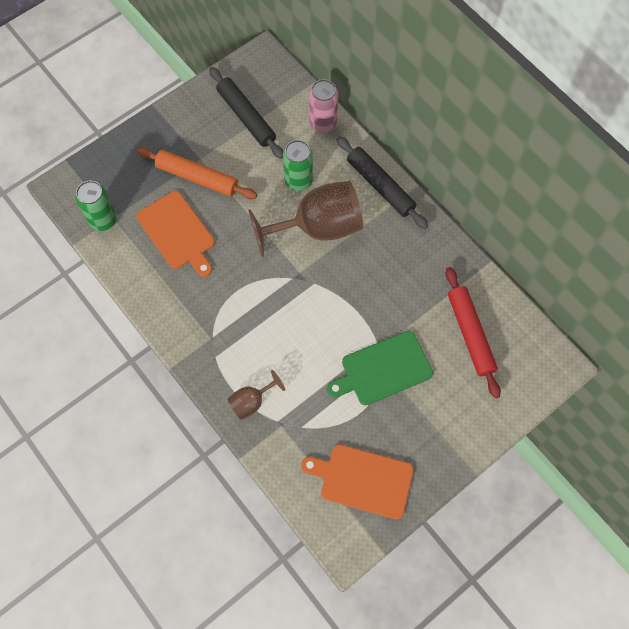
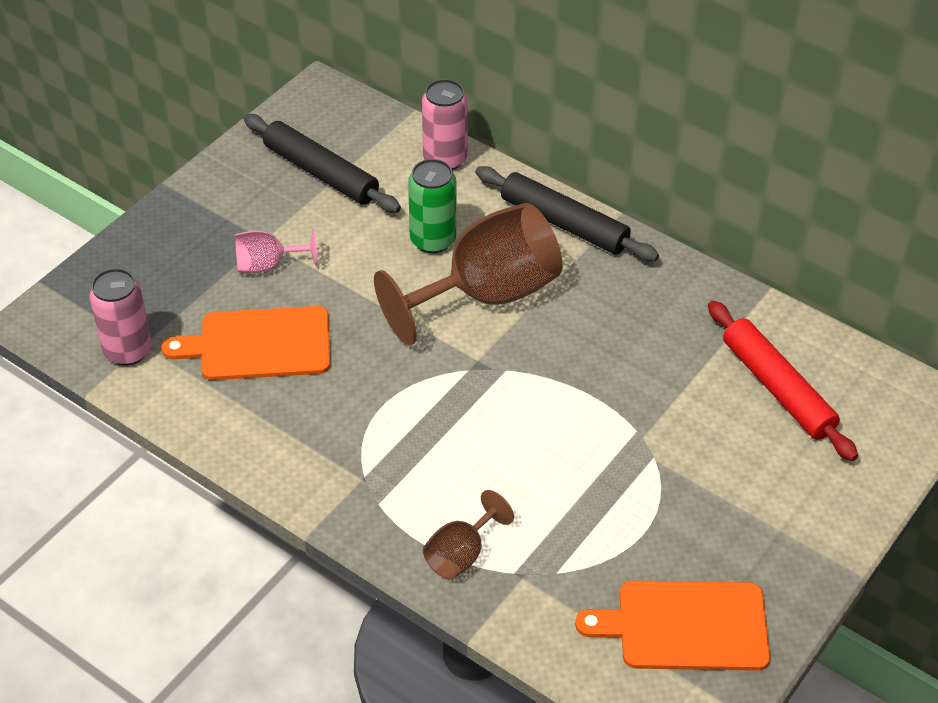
camera: 15 degrees left, 20 degrees down
(103, 220) = (128, 350): green can -> pink can
(177, 233) = (259, 344): orange cutting board -> orange cutting board turned 135 degrees clockwise
(197, 177) = (267, 265): orange rolling pin -> pink goblet
(383, 369) = (659, 464): green cutting board -> none

